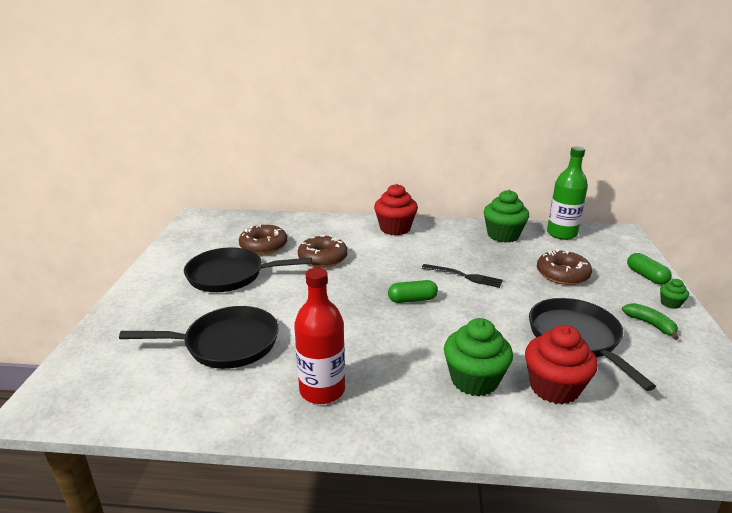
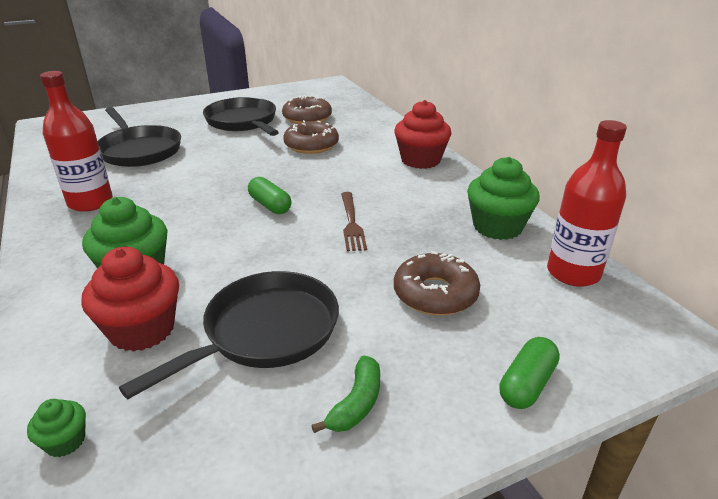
camera: 60 degrees right, 5 degrees up
(464, 276) = (351, 223): black fork -> brown fork
(561, 234) = (573, 273): green bottle -> red bottle
(670, 303) = (451, 424): green cupcake -> green cupcake (65, 441)

